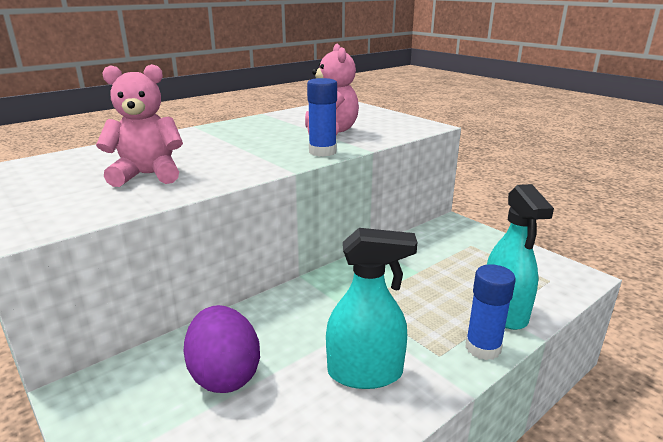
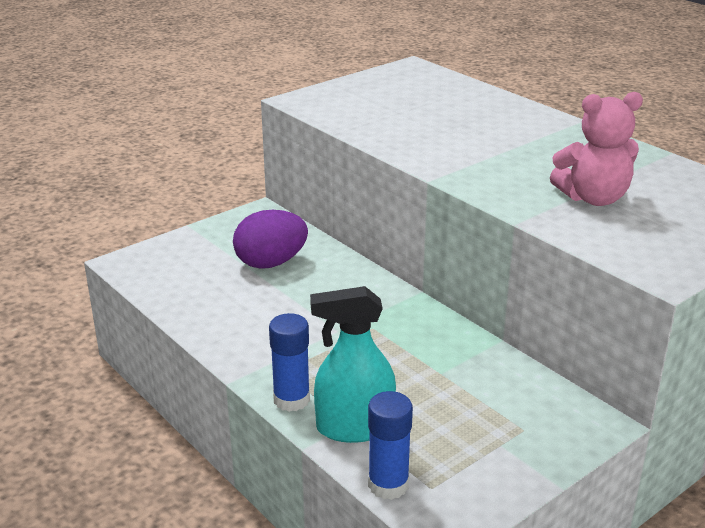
camera: 90 degrees right, 5 degrees up
(148, 175) = (410, 120): pink teddy bear -> none
(322, 152) = (501, 193): blue glue stick -> blue glue stick (388, 485)
(365, 373) = (264, 327): turquoise spray bottle -> none

